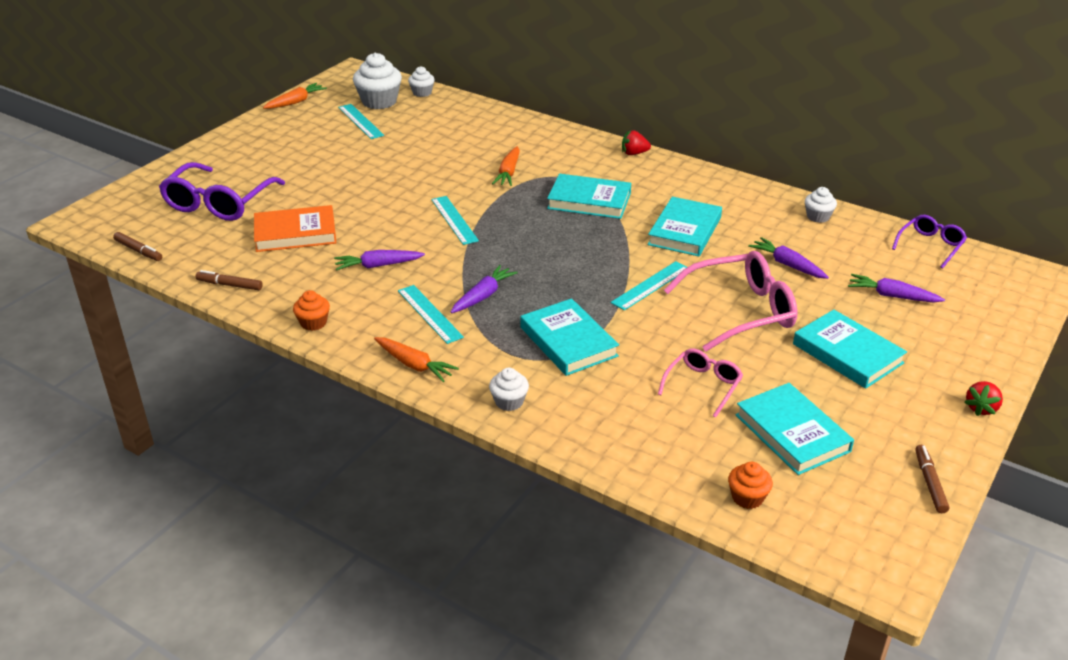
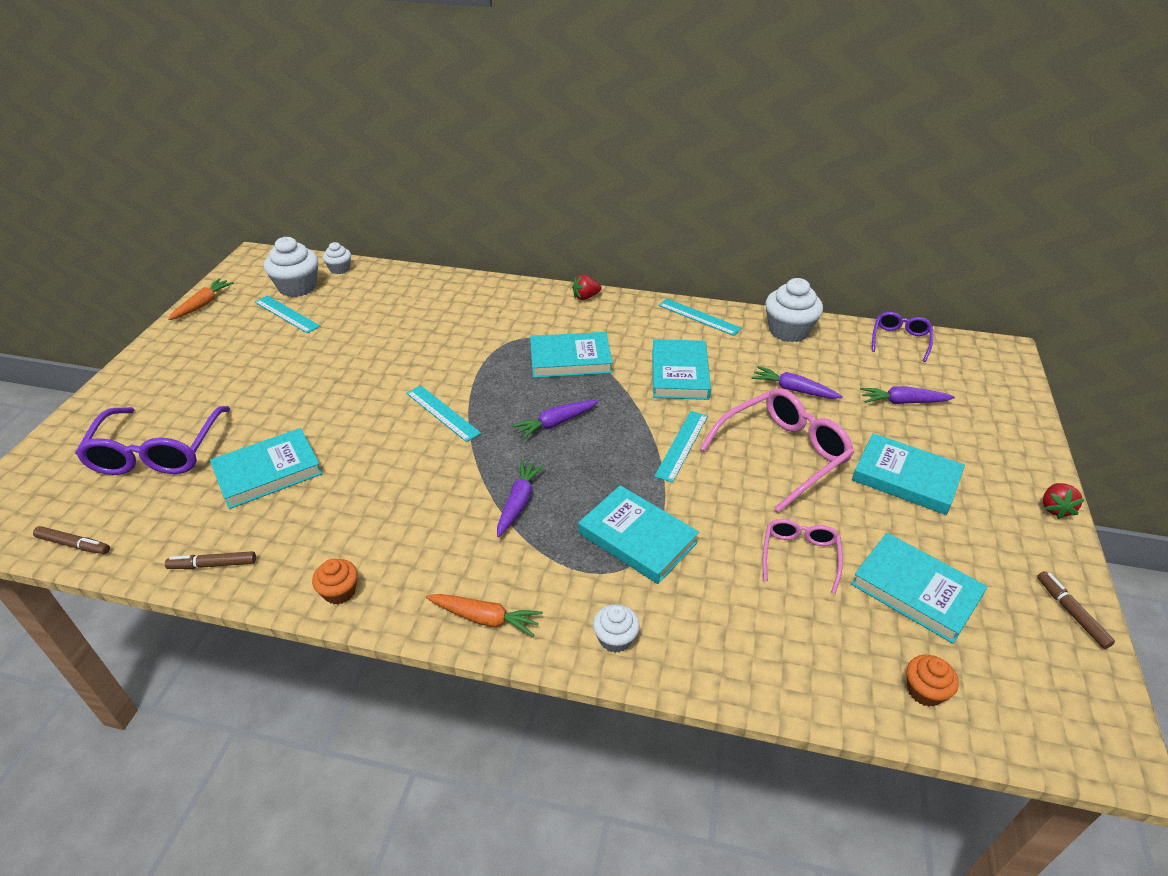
camera: 20 degrees left, 5 degrees up
(295, 233) = (268, 472): orange book -> turquoise book
(378, 265) = (383, 492): purple carrot -> purple carrot (555, 423)
(429, 314) = (471, 541): turquoise ruler -> turquoise ruler (699, 317)
(508, 172) = (473, 343): orange carrot -> none
(818, 216) = (788, 331): white cupcake -> white cupcake, size x1.81

